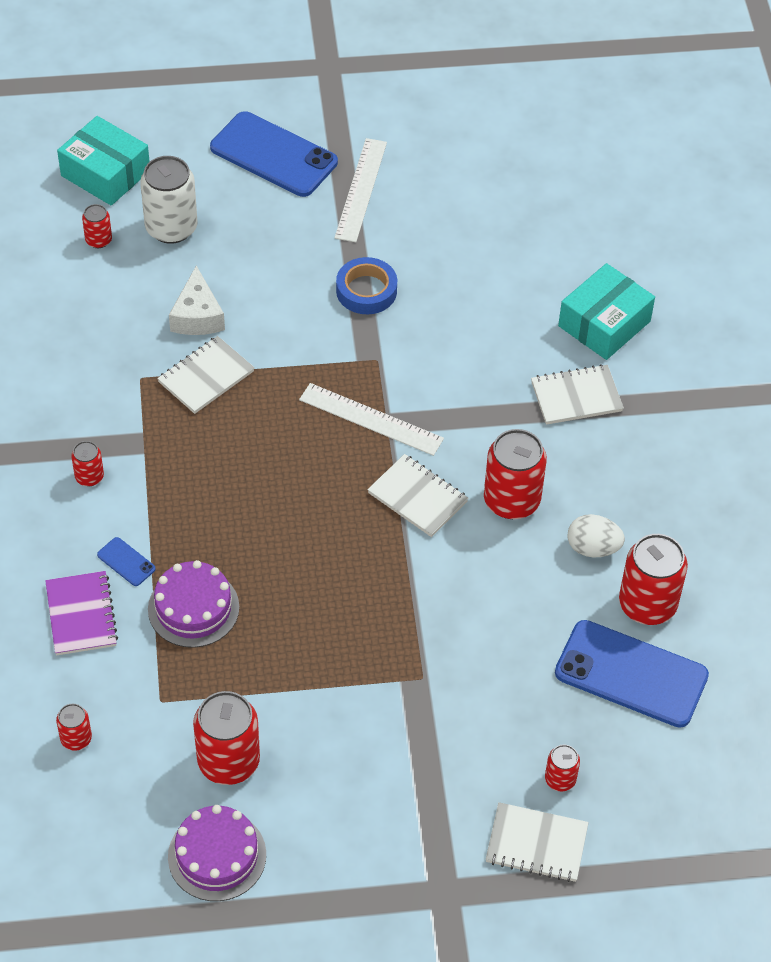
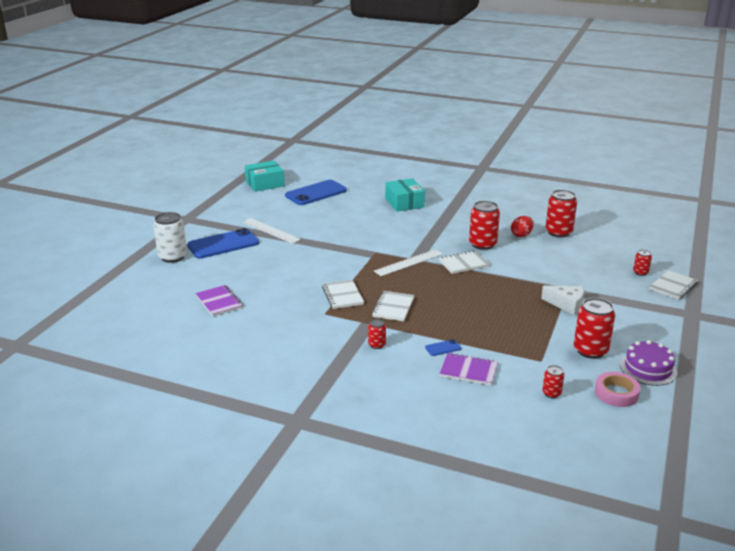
camera: 60 degrees left, 25 degrees down
(98, 240) = (219, 302): red can -> purple notebook
(105, 173) = (176, 289): turquoise box -> turquoise box (265, 184)
(120, 825) = (616, 393): none -> pink tape
(171, 228) = (236, 280): white can -> white can (172, 257)
(193, 608) = (487, 336): purple cake -> none
(197, 316) = (301, 288): white cheese -> white cheese (566, 304)
(366, 290) = (332, 244): blue tape -> none
(576, 396) = (438, 218): white notebook -> white notebook (393, 307)
(593, 548) = (521, 235): white egg -> red egg
(631, 674) = (592, 244): blue phone -> blue phone (316, 193)

